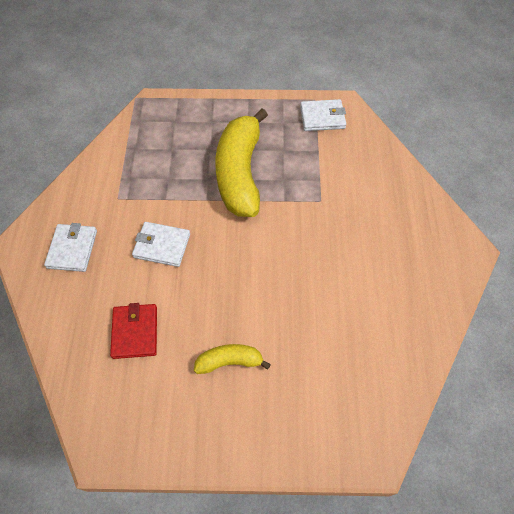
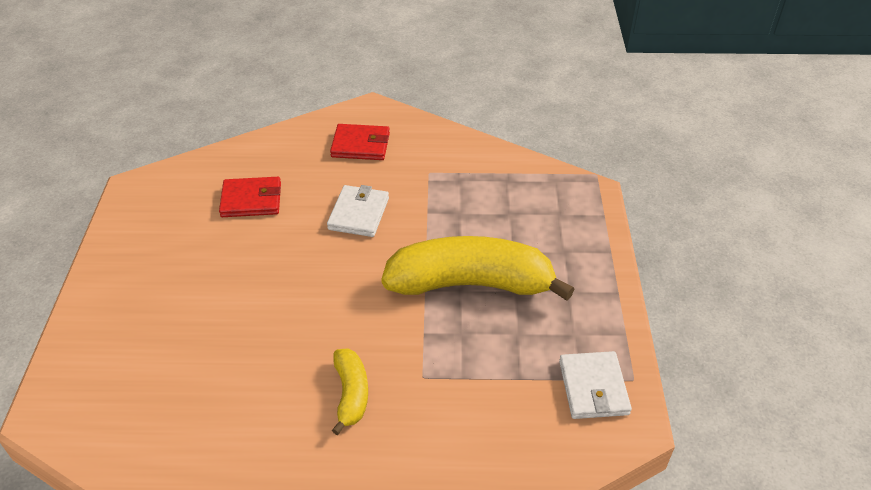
camera: 90 degrees right, 15 degrees down
(72, 249) = (360, 145): white wallet -> red wallet
(230, 361) = (198, 278): yellow banana -> yellow banana (351, 394)

